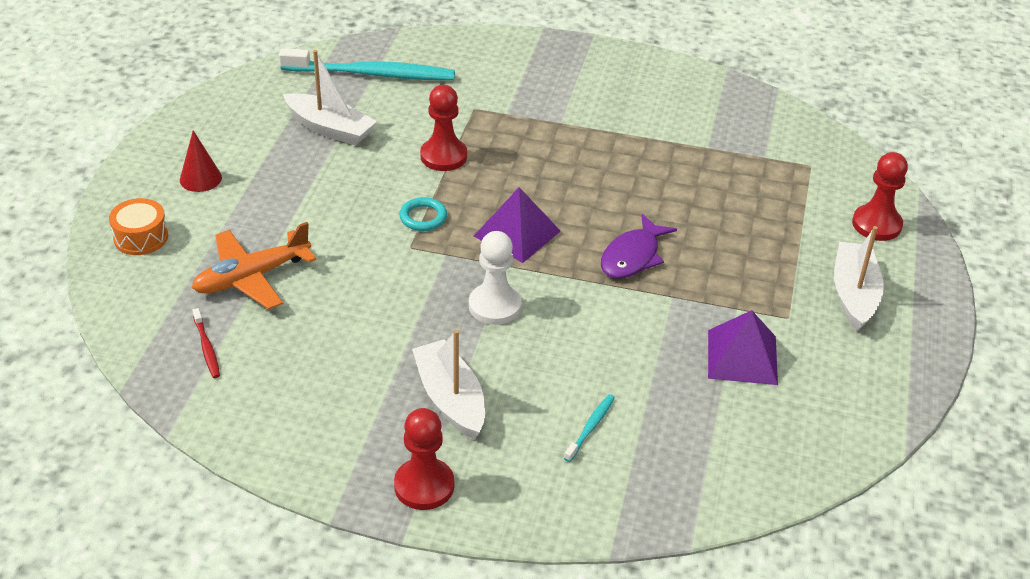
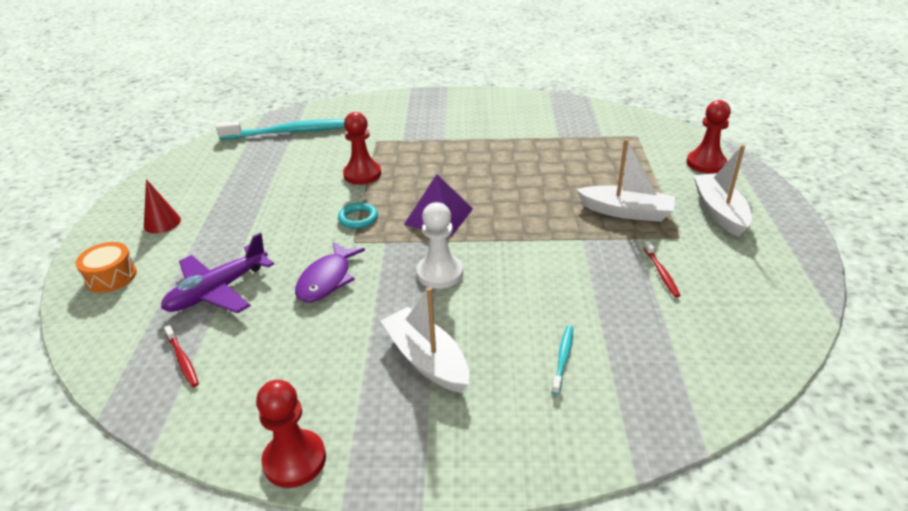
camera: 10 degrees left, 5 degrees down
(252, 277) = (218, 290): orange plane -> purple plane
(330, 128) = (266, 171): white boat -> white boat (626, 212)
(424, 486) = (427, 450): red pawn -> red pawn (294, 460)
(632, 256) = (537, 216): purple fish -> purple fish (327, 280)
(742, 357) = (661, 273): purple pyramid -> red toothbrush

